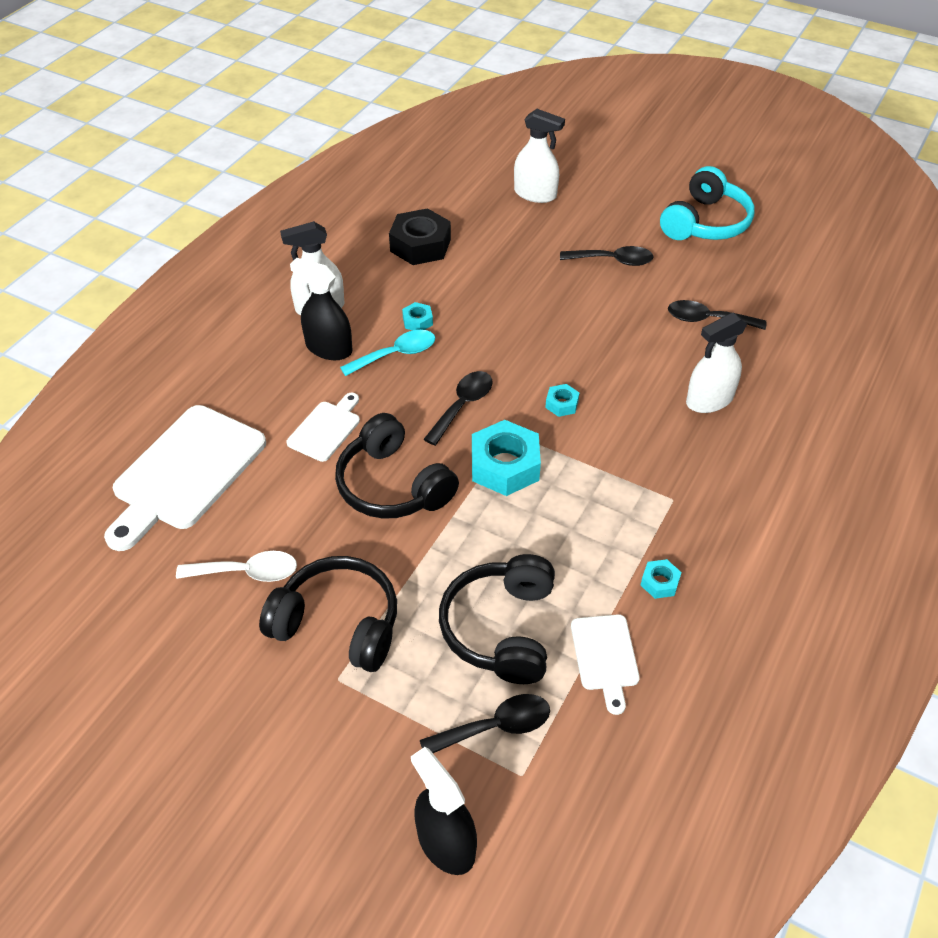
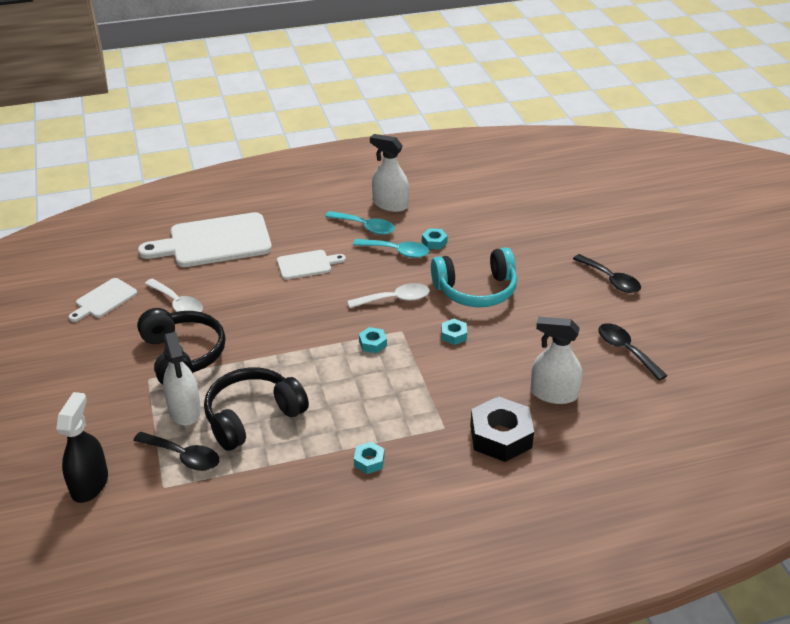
camera: 45 degrees right, 10 degrees down
(328, 348) = (365, 227): black spray bottle -> turquoise spoon
(393, 485) = (300, 313): black headphones -> none
(420, 245) = (496, 204): black nut -> black nut (500, 436)
(463, 405) = (395, 299): black spoon -> white spoon
(505, 466) = (373, 343): turquoise nut -> turquoise nut, size x0.48
(535, 194) = (615, 215): white spray bottle -> white spray bottle (185, 410)
(605, 657) = (283, 471): white cutting board -> white cutting board (104, 300)
(705, 222) = (717, 295): turquoise headphones -> turquoise headphones (476, 290)

